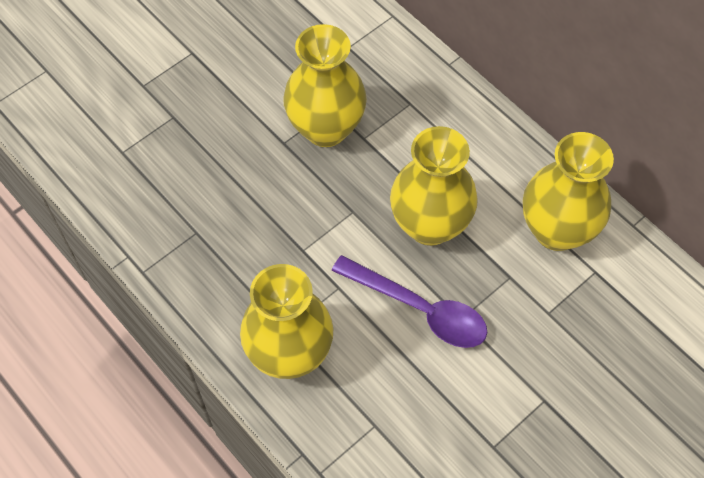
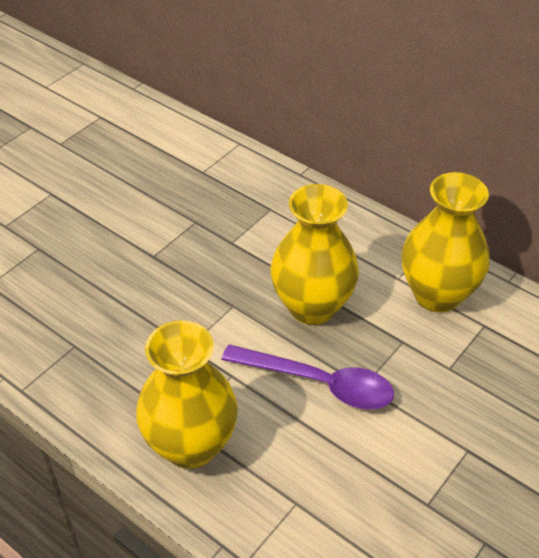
camera: 10 degrees left, 15 degrees down
(326, 128) = (193, 239): yellow vase -> none

